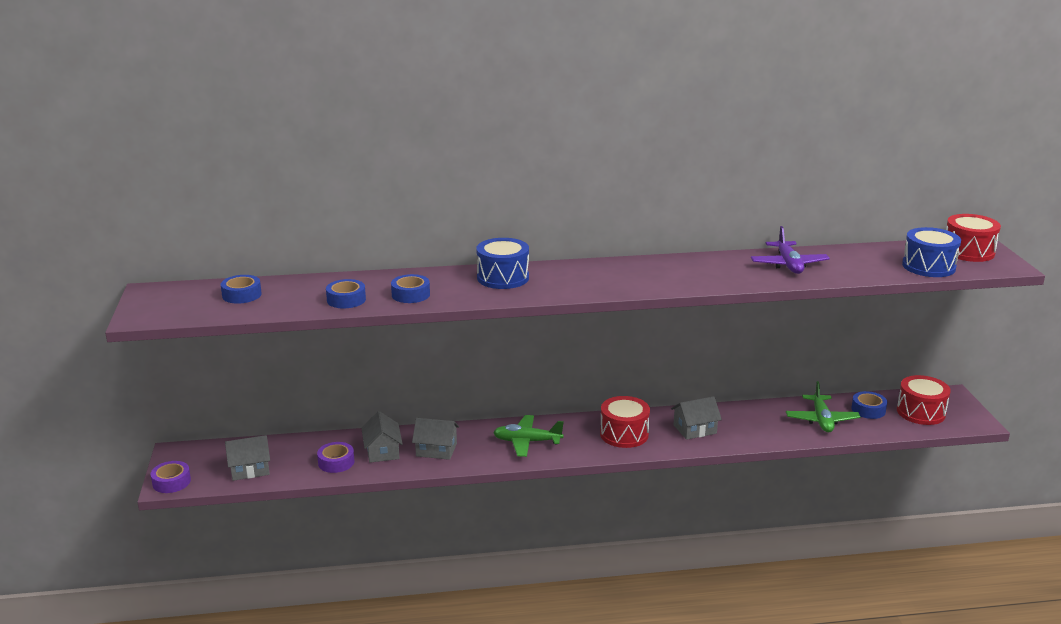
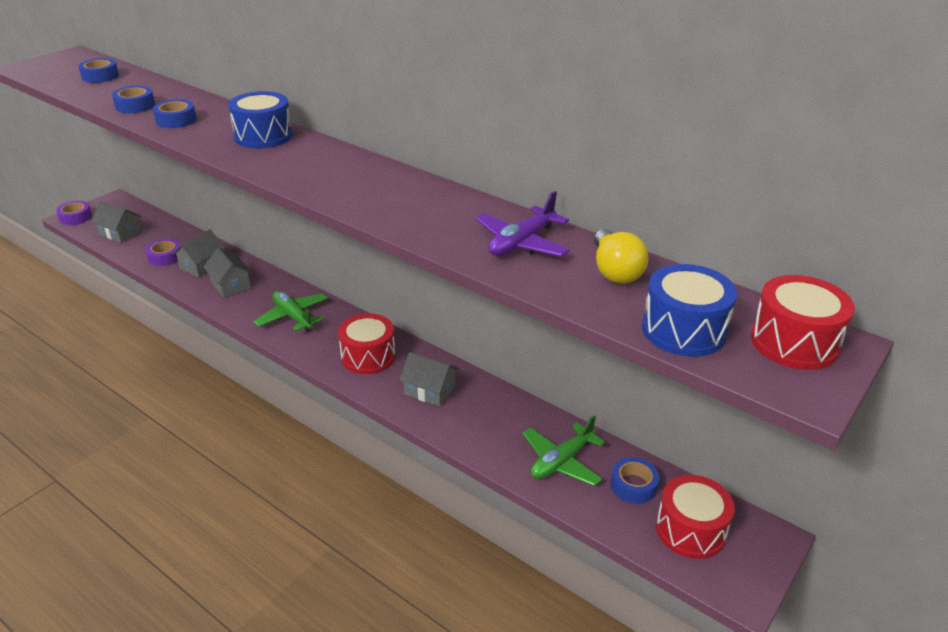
camera: 45 degrees right, 10 degrees up
(852, 257) = (614, 271): none -> yellow light bulb

